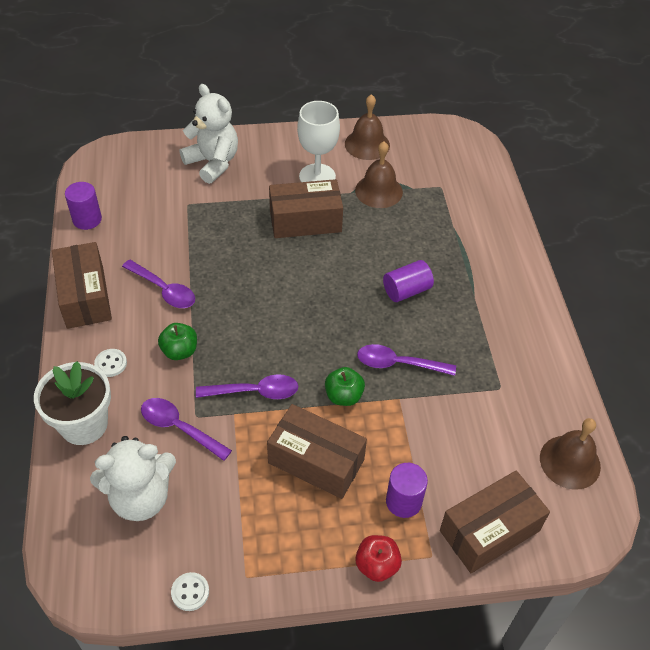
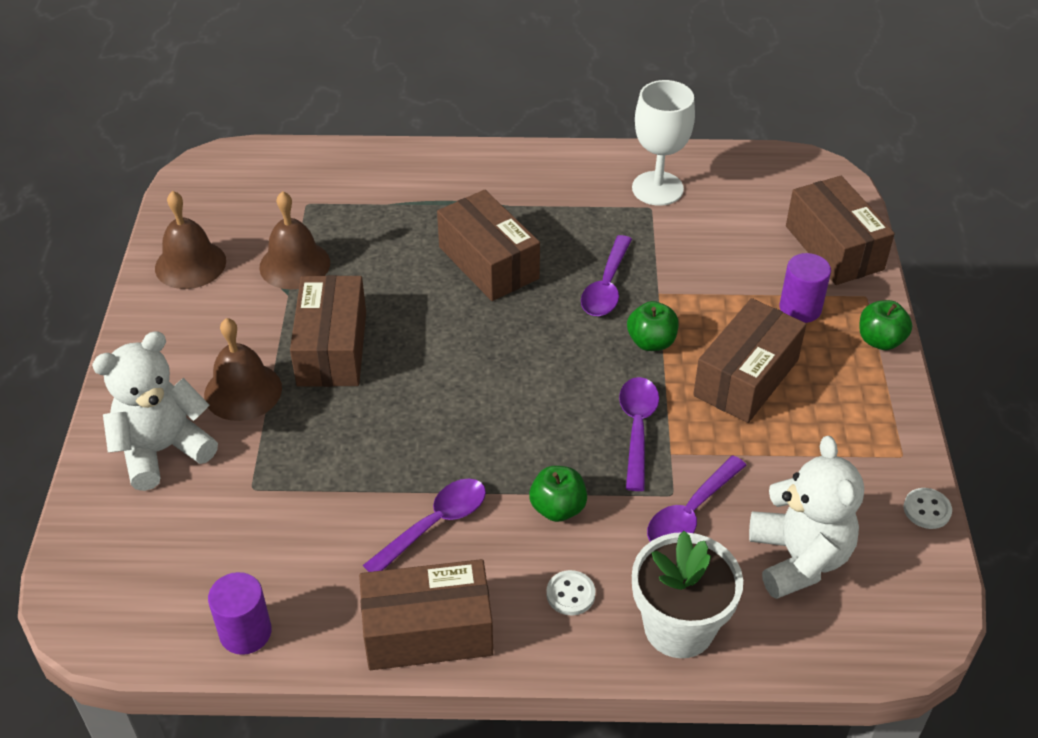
camera: 80 degrees left, 5 degrees down
(317, 176) = (241, 326): white goblet -> white goblet (657, 188)
(377, 565) = (880, 340): red apple -> green apple
(406, 290) = (488, 263): purple cylinder -> brown box
(570, 462) = (750, 175): brown bell -> brown bell (243, 391)

